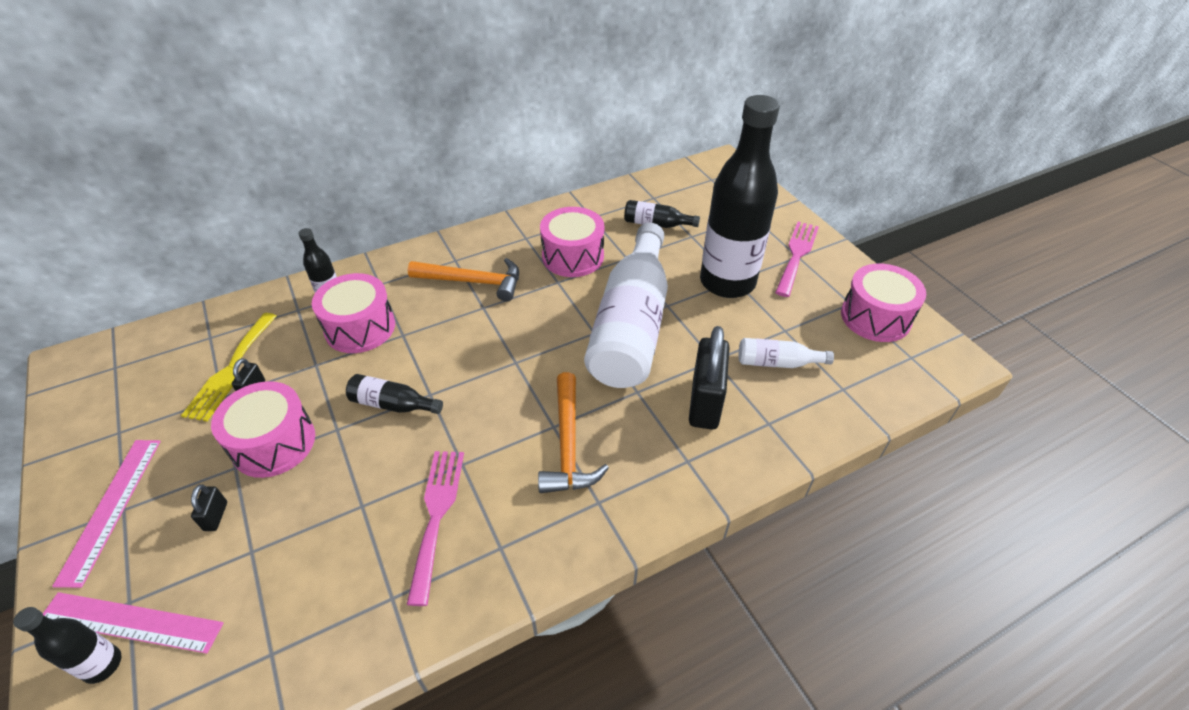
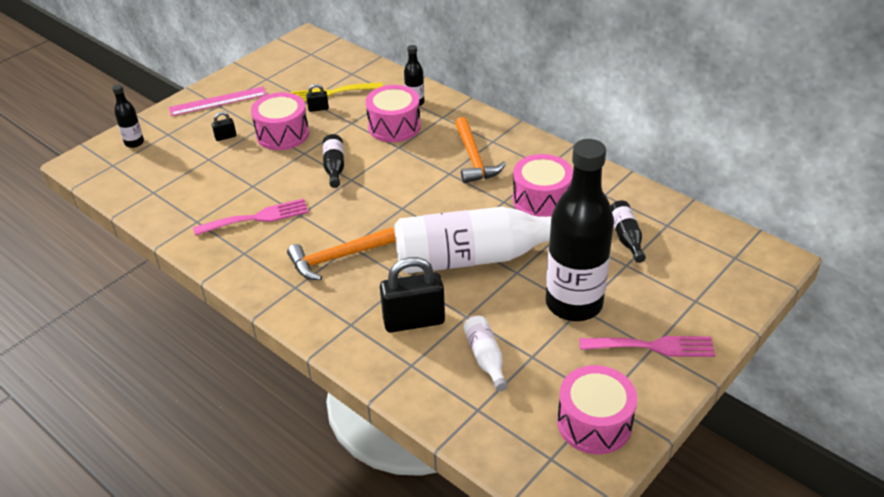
camera: 70 degrees right, 5 degrees down
(131, 622) = (157, 140): pink ruler -> none

